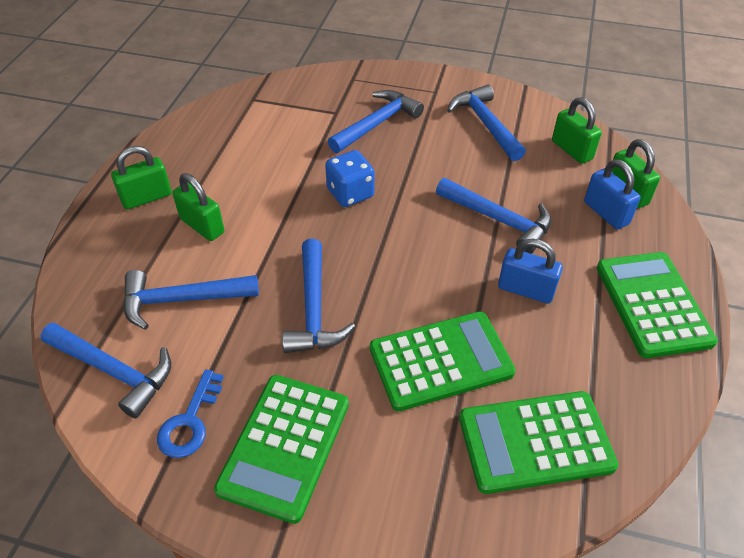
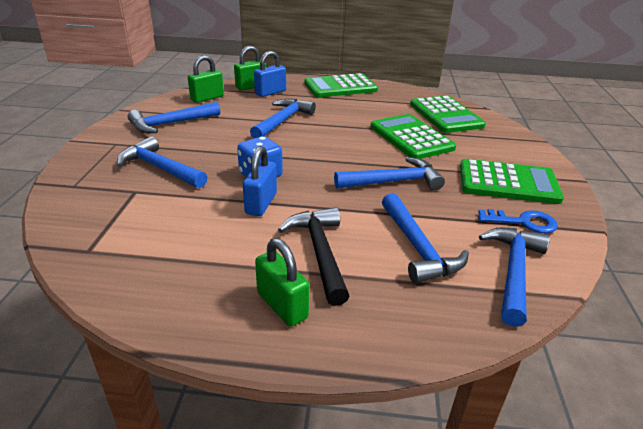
camera: 100 degrees left, 15 degrees down
(202, 226) = (320, 252): green padlock -> black hammer
(525, 290) = (343, 114): blue padlock -> blue padlock (261, 203)

